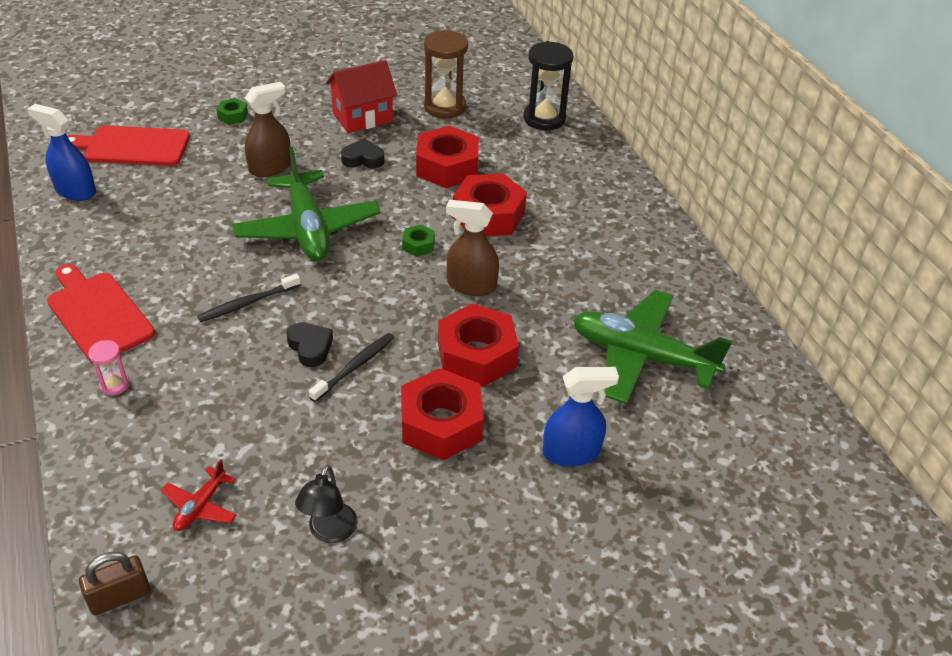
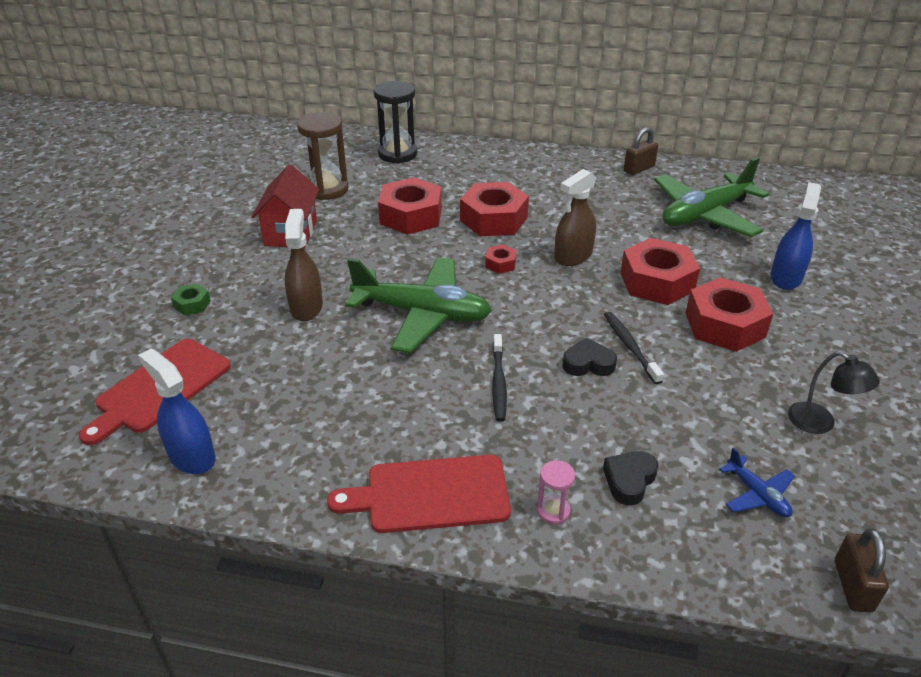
camera: 55 degrees left, 5 degrees down
(75, 191) = (191, 456): blue spray bottle -> blue spray bottle turned 75 degrees clockwise
(200, 506) = (757, 494): red plane -> blue plane
(363, 159) = (353, 252): black heart -> black heart (629, 480)
(418, 245) = (500, 264): green nut -> red nut
(689, 279) = (639, 169): none -> brown padlock

